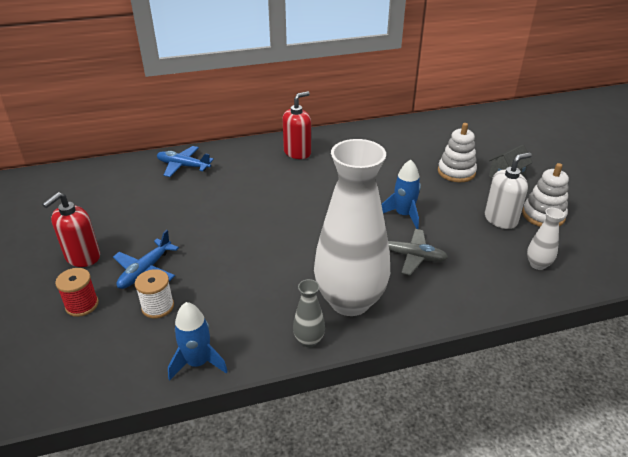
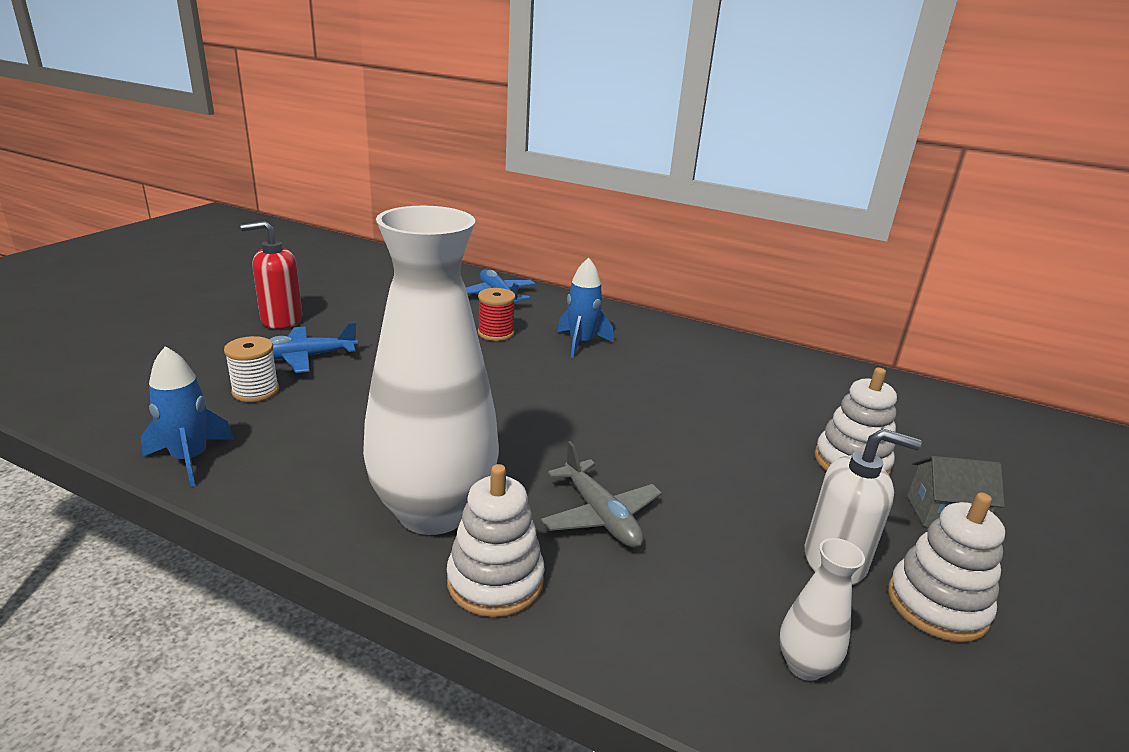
camera: 40 degrees right, 10 degrees down
(82, 305) = (210, 353): red spool -> red spool (496, 333)
(297, 152) = (644, 337): red soap dispenser -> none
(309, 340) = (316, 517): grey vase -> none
(403, 215) = (675, 466): blue rocket -> blue rocket (581, 343)
(416, 310) = (495, 581): none -> white stacking toy

